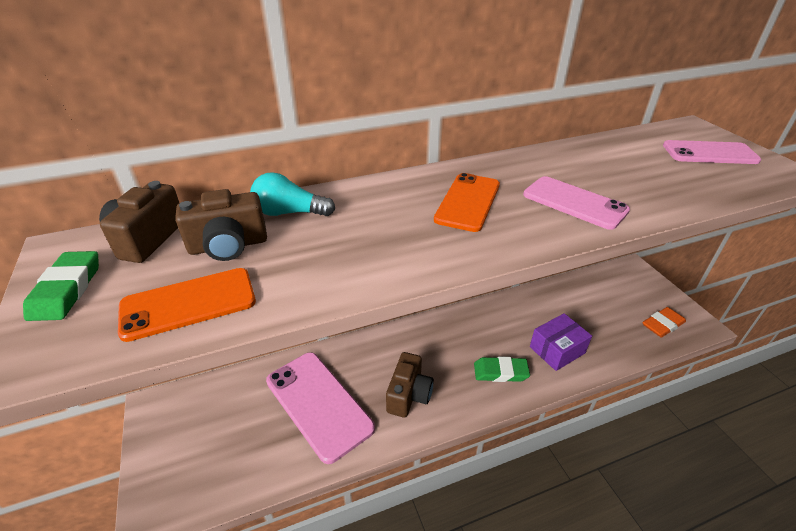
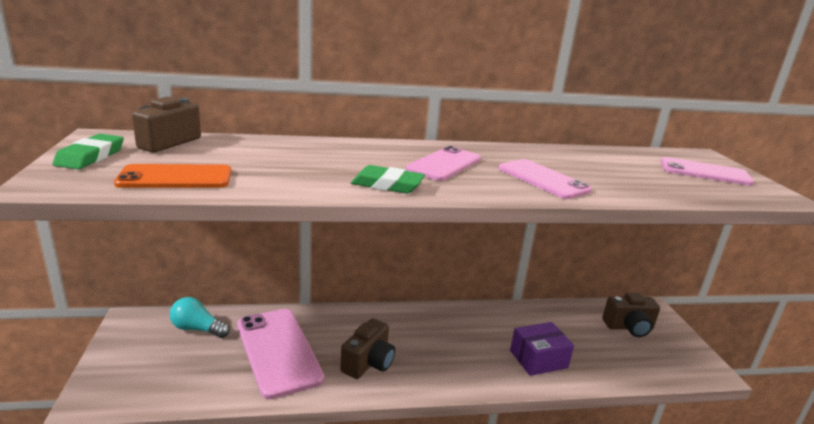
camera: 10 degrees right, 15 degrees down
(228, 246) = (226, 155): brown camera -> brown camera (629, 327)
(289, 213) = (286, 147): turquoise light bulb -> turquoise light bulb (197, 329)
(468, 202) = (444, 164): orange phone -> pink phone
(500, 372) = (470, 364): green eraser -> green eraser (387, 185)
(662, 324) = (666, 362): orange eraser -> none

